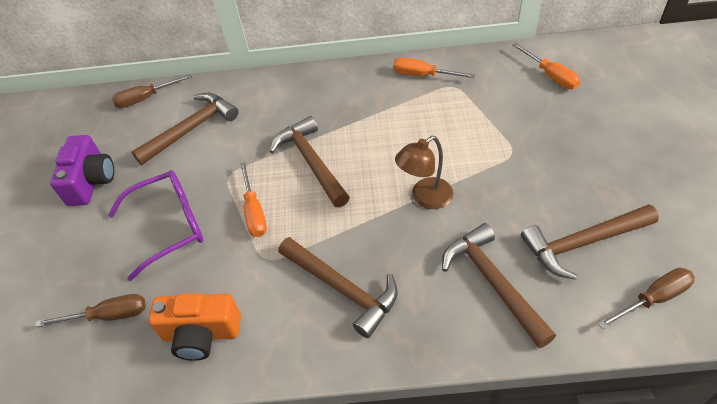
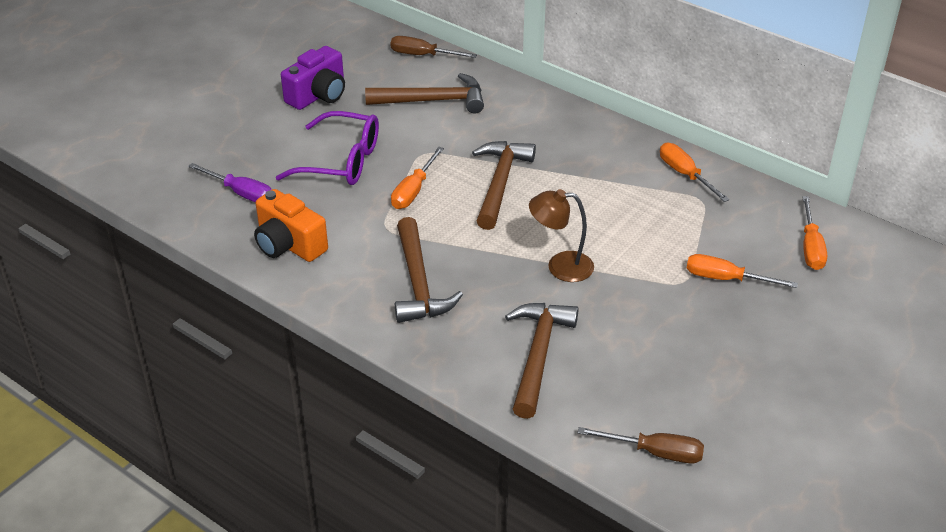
camera: 35 degrees right, 10 degrees down
(108, 315) = (241, 193): brown screwdriver -> purple screwdriver
(533, 131) = (726, 279): none -> orange screwdriver
(583, 243) = (650, 381): brown hammer -> none

